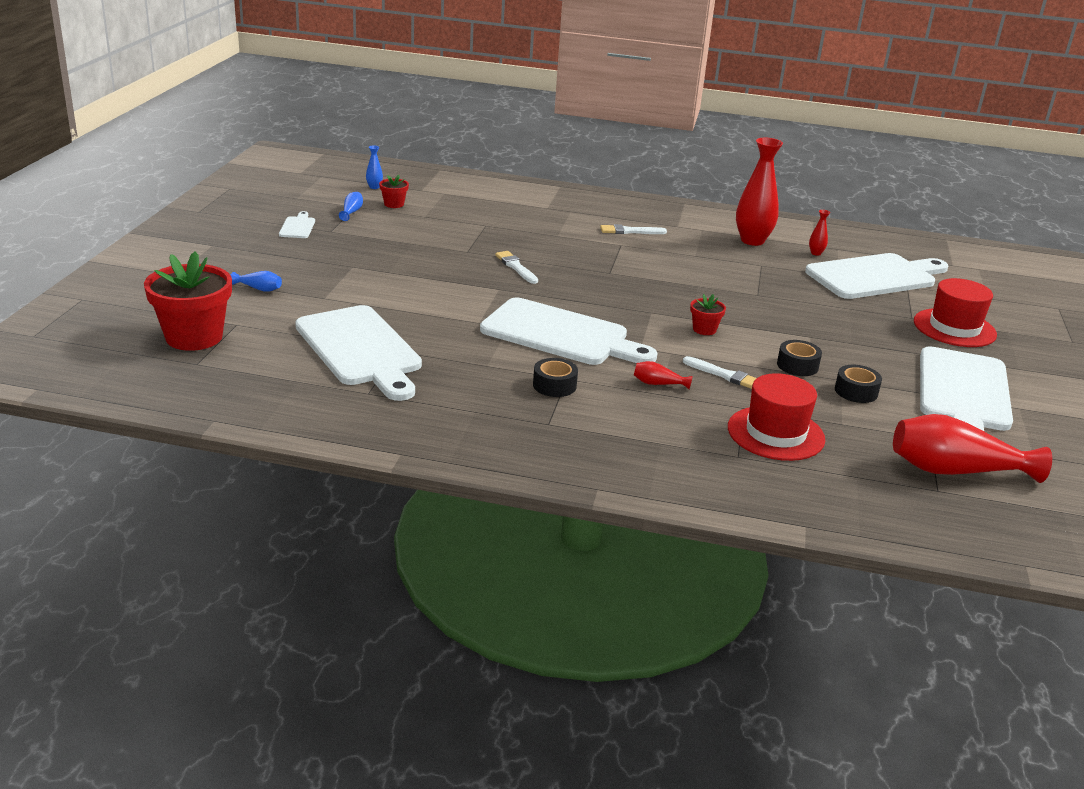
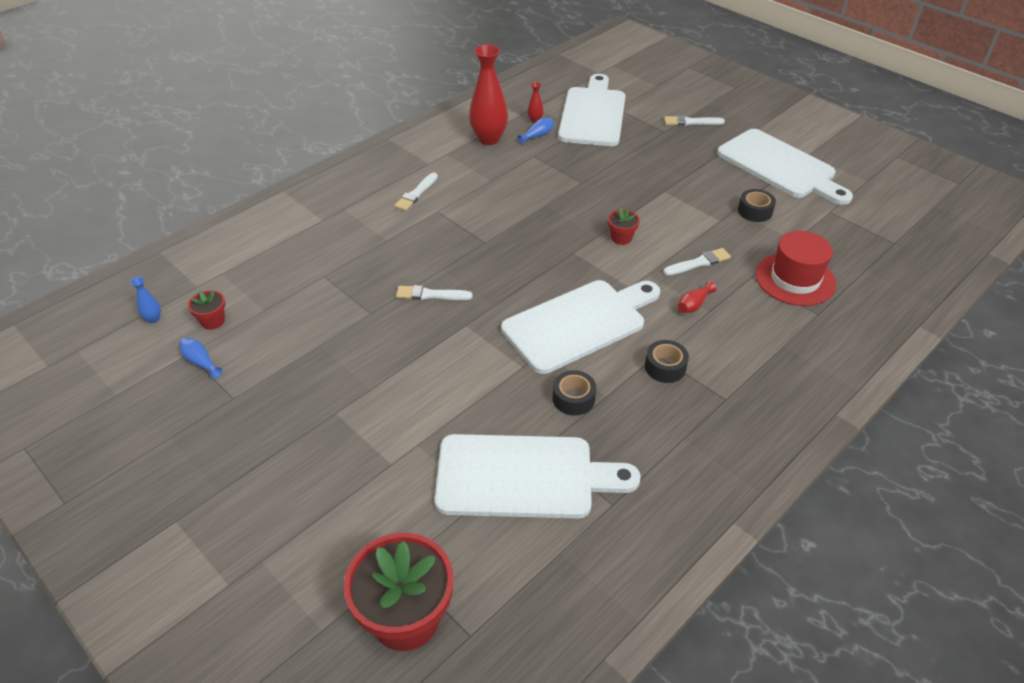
camera: 55 degrees left, 15 degrees up
(259, 289) = (328, 514): blue vase -> blue vase (537, 136)
(297, 227) = (197, 422): white cutting board -> none
(797, 365) = (704, 219): black tape -> black tape (573, 398)
(954, 328) = (691, 122): red hat -> white brush
(955, 471) = (874, 223): red vase -> none

